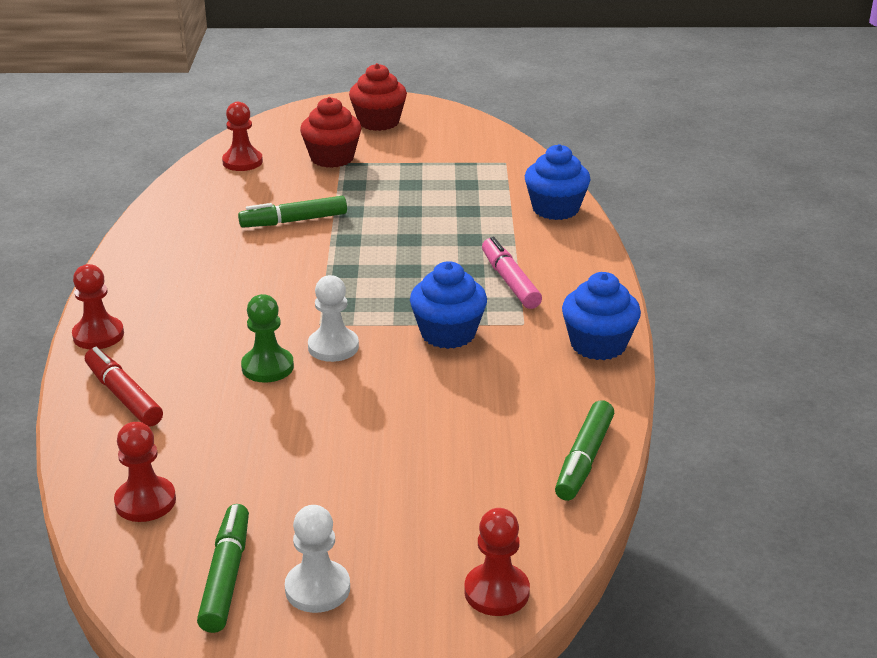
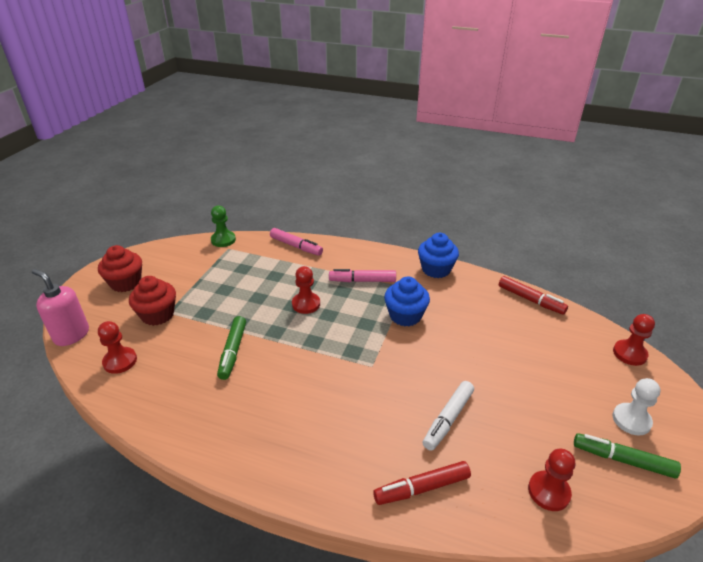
camera: 70 degrees left, 5 degrees up
(98, 335) = (332, 494): red pawn -> red pawn (306, 304)
(245, 402) = (448, 419): none -> white marker
(267, 367) = (412, 400): green pawn -> green pawn (223, 240)
(269, 124) = (71, 335): none -> pink soap dispenser
(333, 347) = (400, 365): white pawn -> none
(555, 209) = (296, 246): blue cupcake -> pink marker
(584, 459) = (530, 300): green marker -> red marker

